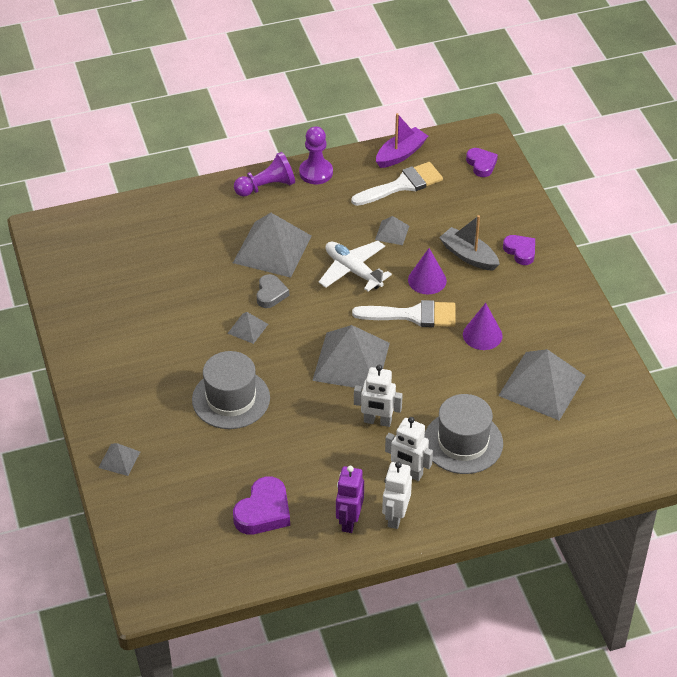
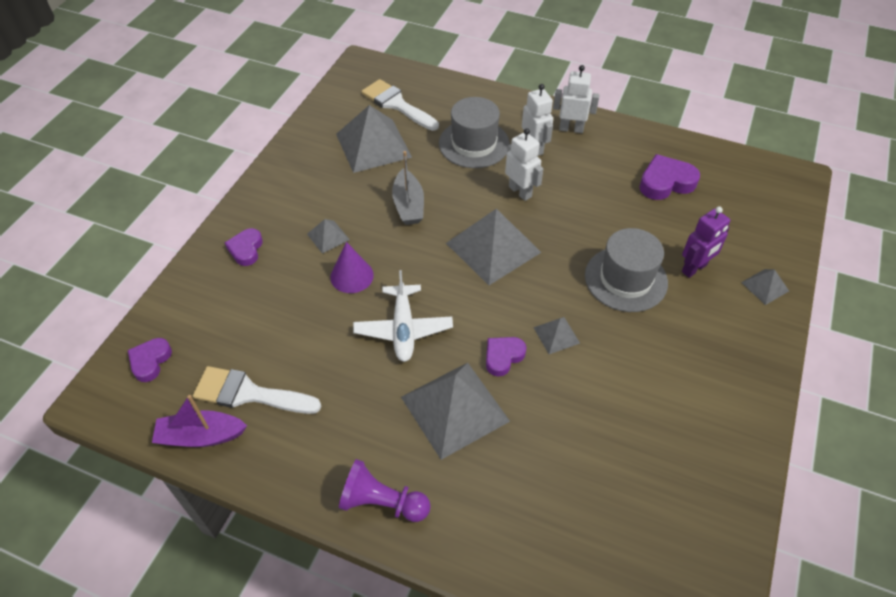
camera: 140 degrees left, 5 degrees up
(271, 294) = (503, 357): grey heart -> purple heart
(316, 172) = (310, 480): purple pawn -> none
(349, 521) = (606, 143): purple robot -> purple robot (694, 268)
(392, 232) = (324, 344): grey pyramid -> grey pyramid (328, 236)
(395, 517) = (571, 129): white robot -> white robot turned 135 degrees counterclockwise
(413, 315) = (400, 253): white brush -> white brush (396, 104)
(468, 256) = (290, 274): grey boat -> grey boat (408, 205)
(482, 335) = (367, 203): purple cone -> none

